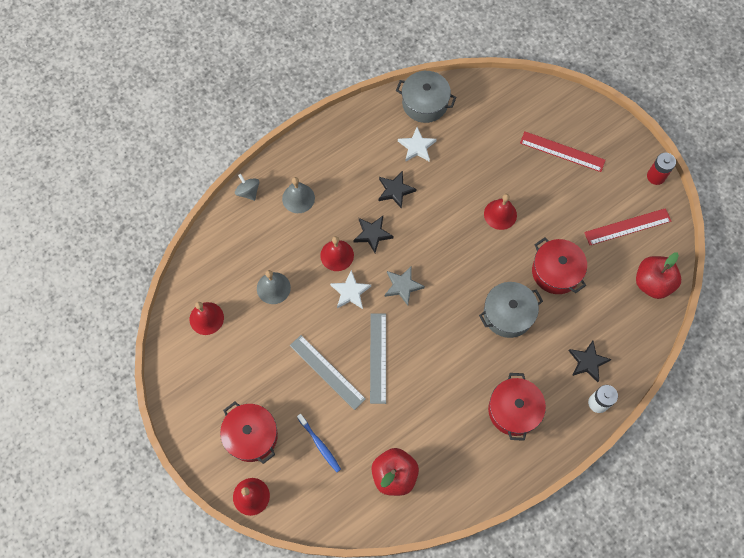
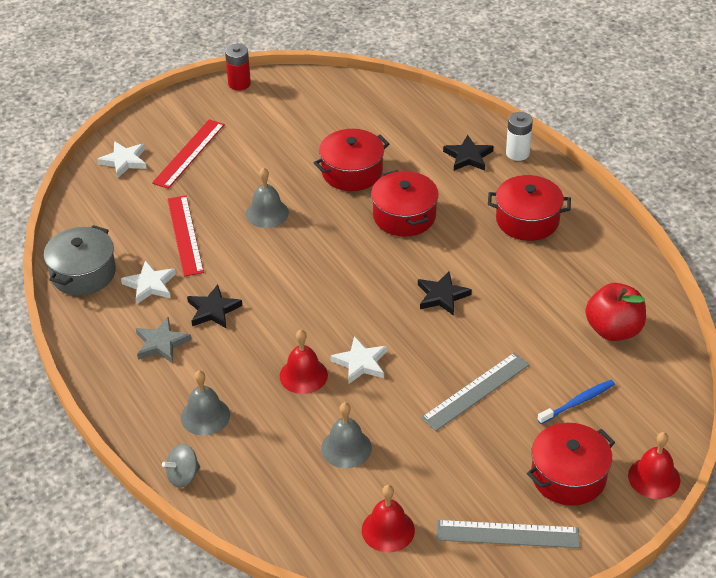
camera: 85 degrees left, 25 degrees down
(372, 234) = (276, 336): black star -> black star (442, 296)
(378, 358) = (457, 339): grey ruler -> grey ruler (507, 534)
(402, 286) = (357, 309): grey star -> grey star (161, 343)
(500, 214) = (267, 213): red bell -> grey bell
(508, 314) = (404, 216): grey pot -> red pot
(547, 109) = (124, 161): none -> white star
(627, 226) = (300, 111): red ruler -> red ruler (185, 235)
(652, 283) = (374, 99): red apple -> none

